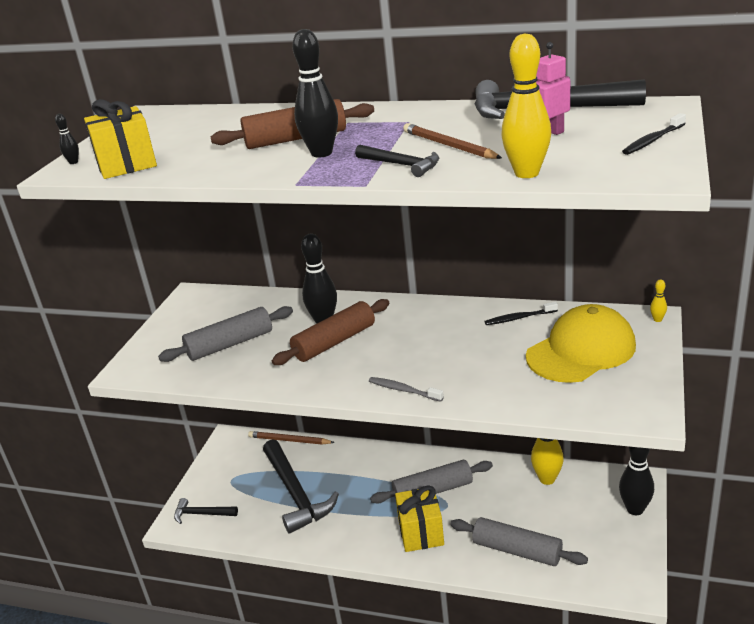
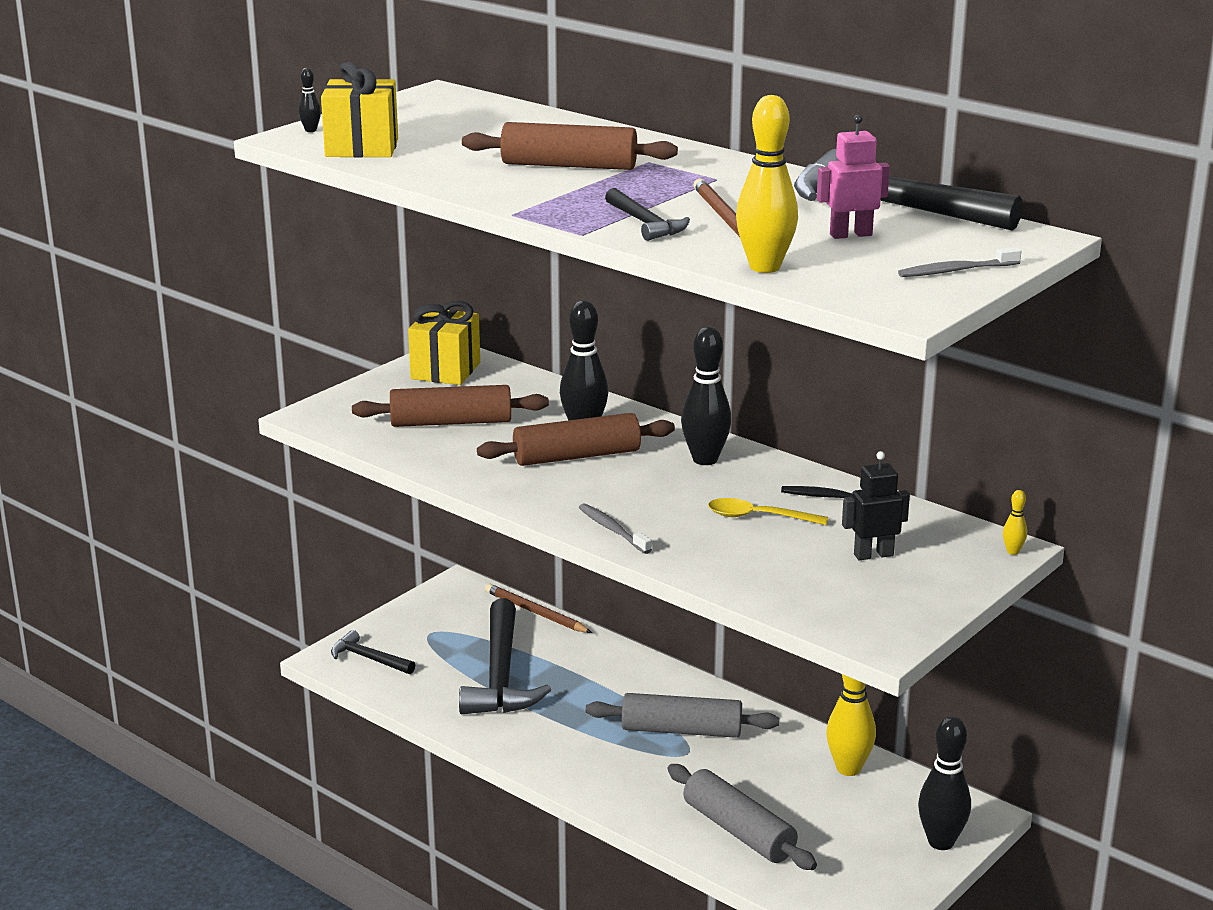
camera: 20 degrees right, 5 degrees down
(230, 344) = (451, 422): grey rolling pin -> brown rolling pin
(321, 153) = (577, 189): black bowling pin -> black bowling pin (705, 459)
(421, 533) = (628, 770): yellow gift -> yellow gift (445, 371)
(488, 348) = (758, 517): none -> yellow spoon
(581, 351) = (873, 555): yellow cap -> black robot
(653, 140) = (956, 271): black toothbrush -> grey toothbrush

